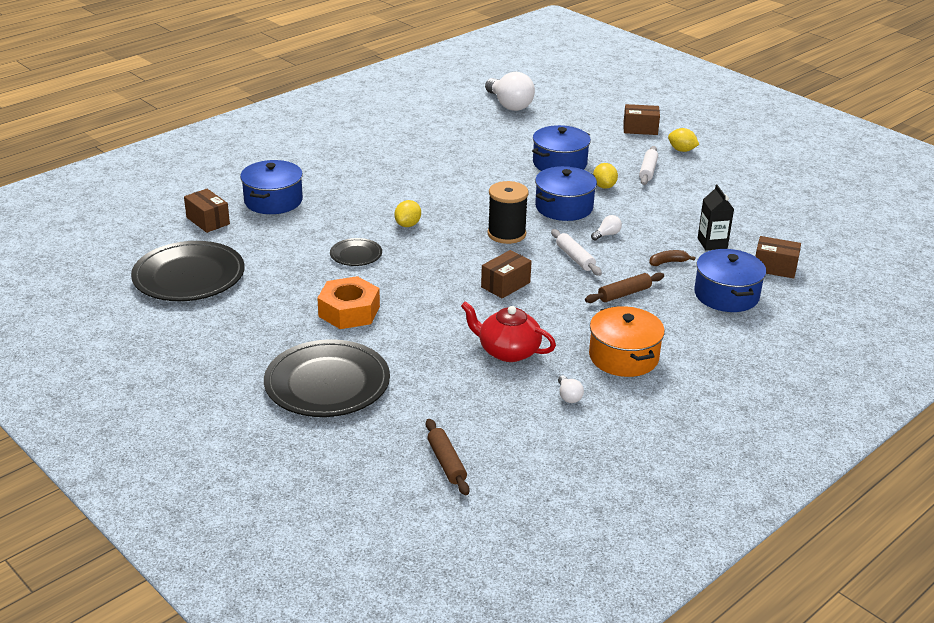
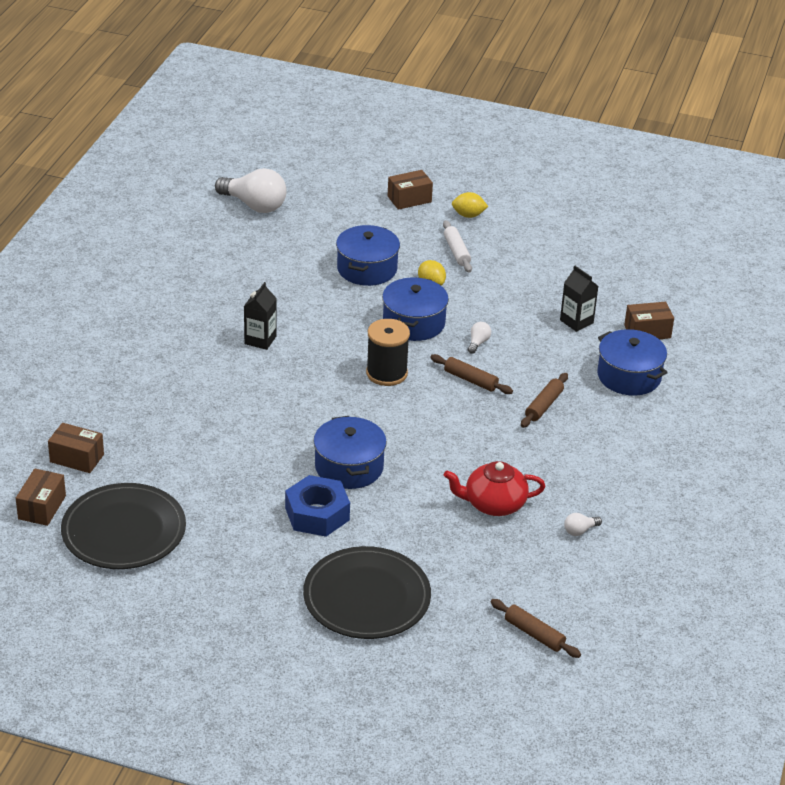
camera: 30 degrees left, 5 degrees up
(273, 201) = (121, 410): blue pot -> blue pot (349, 467)
(349, 311) = (317, 514): orange nut -> blue nut
(356, 255) = (265, 447): black plate -> none
(408, 225) = (284, 394): yellow lemon -> none
(426, 186) = (260, 340): none -> black carton
(505, 285) = (433, 433): brown box -> brown box (42, 507)
(568, 396) = (580, 531): white light bulb -> white light bulb turned 105 degrees clockwise
(575, 258) = (470, 380): white rolling pin -> brown rolling pin
(623, 357) = (593, 473): orange pot -> none
(668, 262) = (555, 356): brown banana -> none

